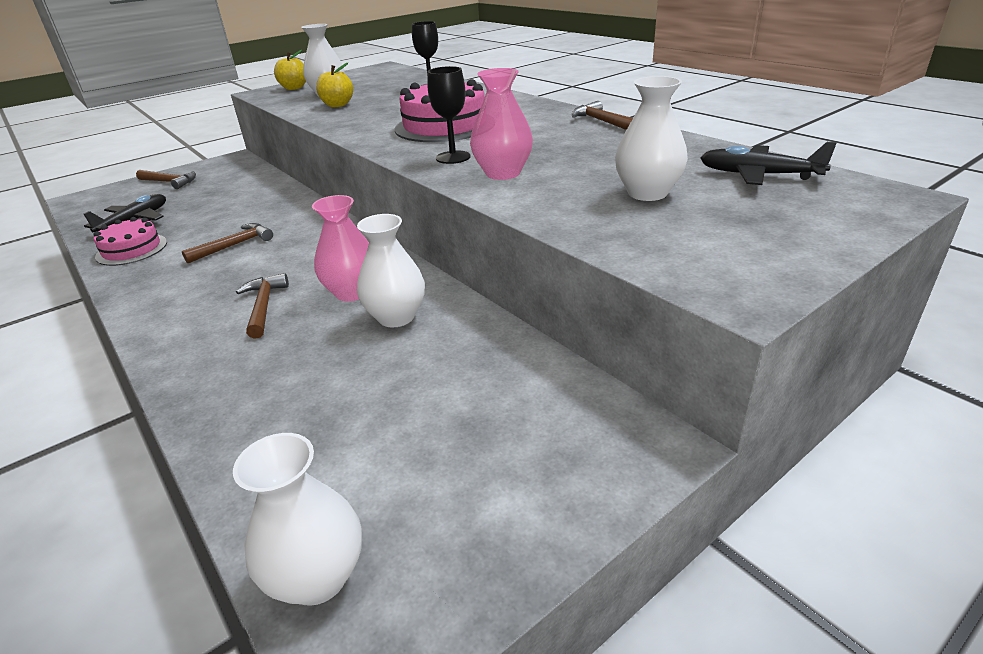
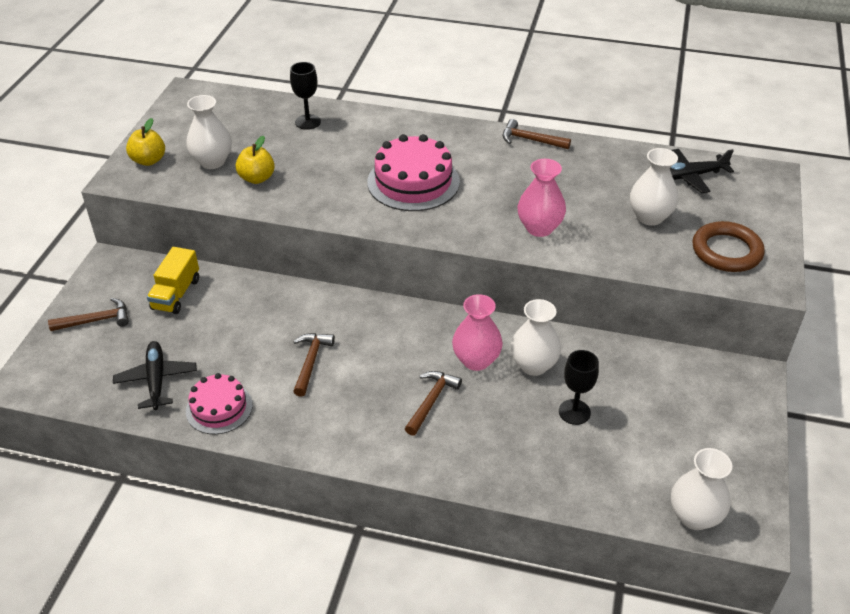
camera: 40 degrees left, 10 degrees up
(234, 182) = (176, 294): none -> yellow truck
(264, 306) = (431, 401): brown hammer -> brown hammer turned 75 degrees clockwise
(453, 157) = (479, 222): black goblet -> black goblet (574, 412)
(712, 245) = (726, 251): none -> brown ring

